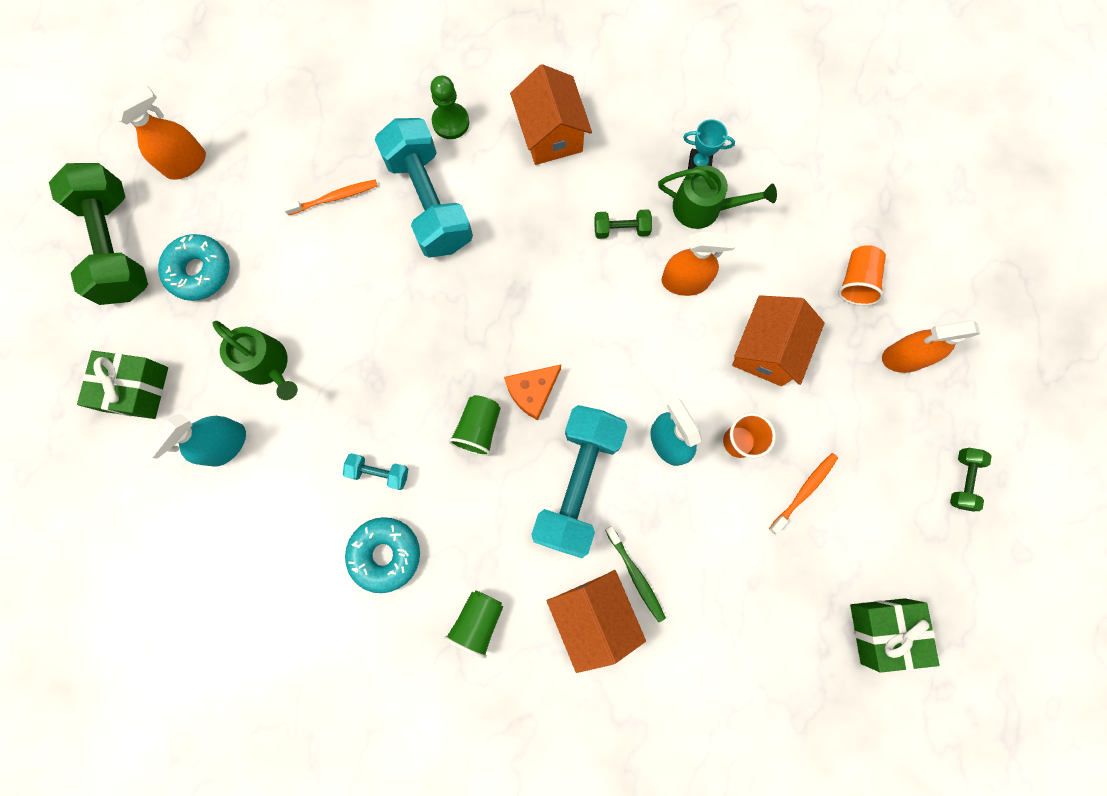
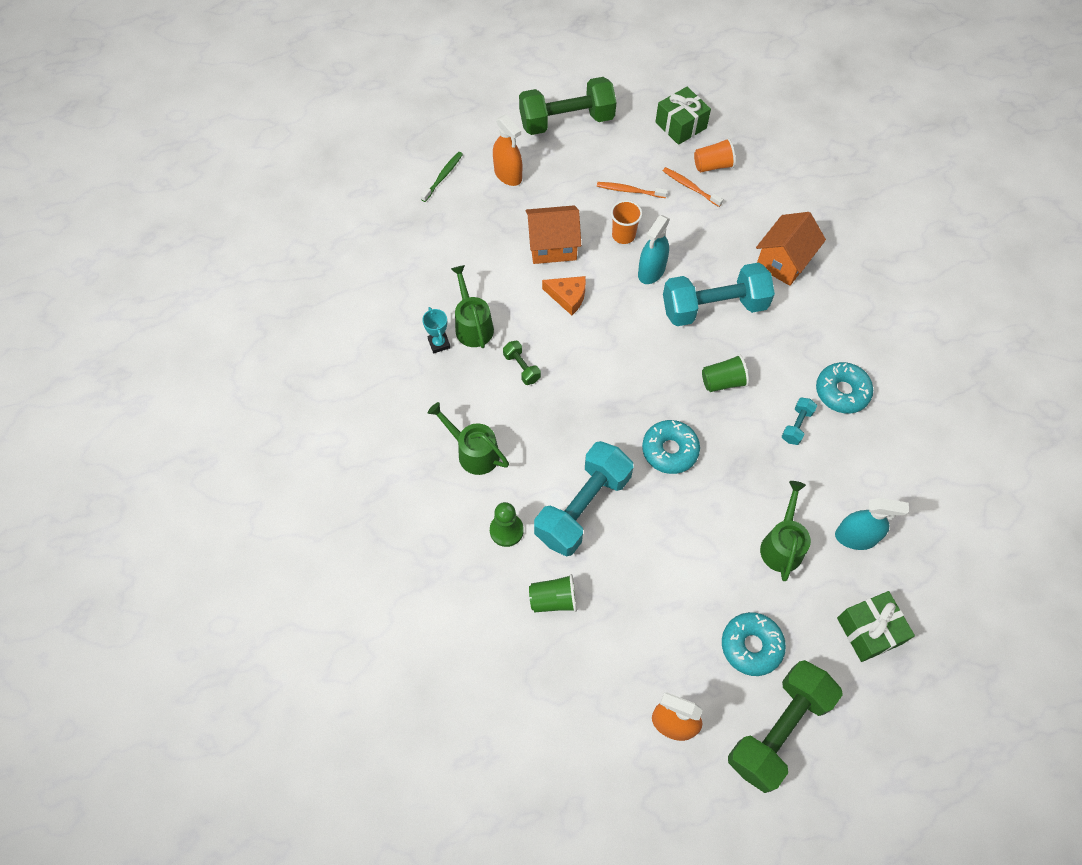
camera: 120 degrees left, 15 degrees down
(334, 198) = (624, 580): orange toothbrush -> orange toothbrush (690, 187)
(379, 472) = (796, 425): turquoise dumbbell -> turquoise dumbbell turned 45 degrees clockwise
(435, 321) = (669, 450): none -> turquoise donut
(478, 621) = (836, 319): green cup -> green cup (553, 599)
(532, 391) = (675, 363): orange cheese -> orange cheese (568, 297)
(551, 134) = (474, 452): orange house -> green watering can
(635, 575) = (744, 251): green toothbrush -> green toothbrush (443, 176)
(685, 281) = (535, 312): orange spray bottle -> none
(856, 281) = (472, 218): orange cup -> orange cup (713, 165)
(962, 480) = (566, 121): green dumbbell -> green dumbbell, size x2.31

